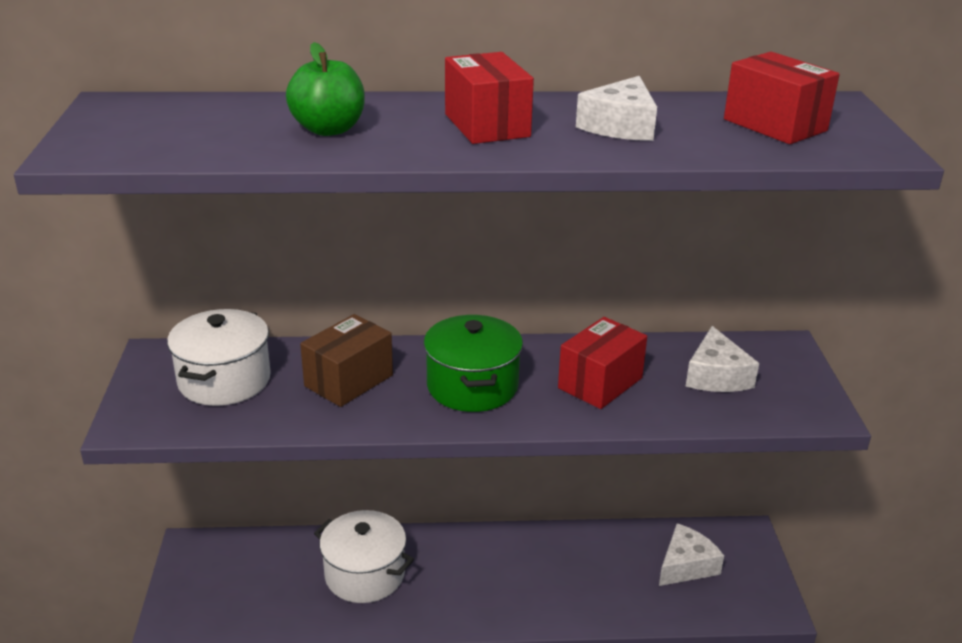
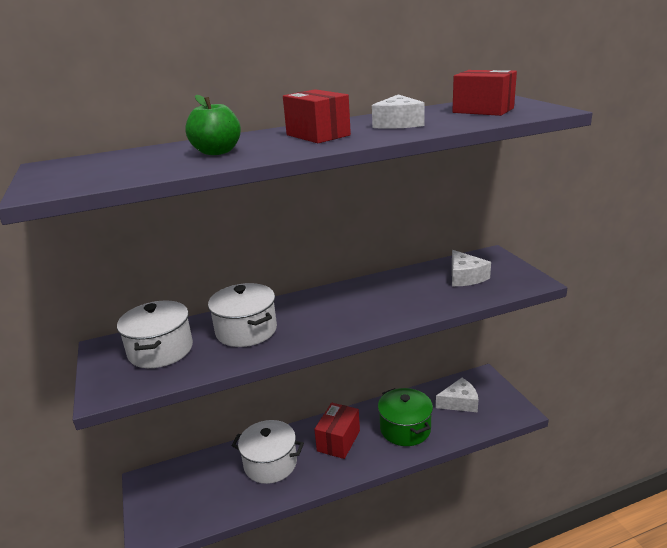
camera: 15 degrees left, 5 degrees down
(349, 381) = (246, 330): brown box -> white pot
(472, 386) = (327, 315): green pot -> green pot (405, 429)
(600, 383) = (402, 296): red box -> red box (338, 441)
(686, 565) = (459, 402): white cheese -> white cheese turned 45 degrees clockwise

